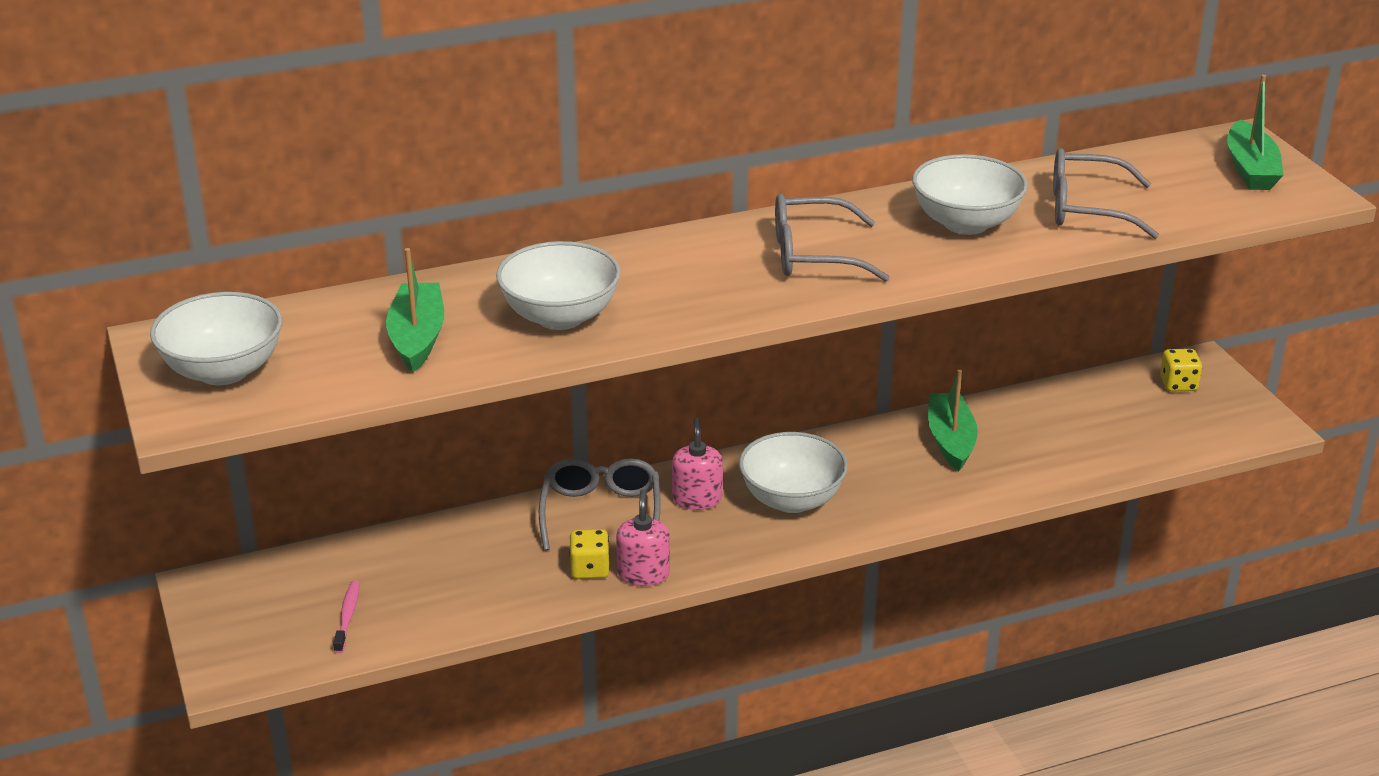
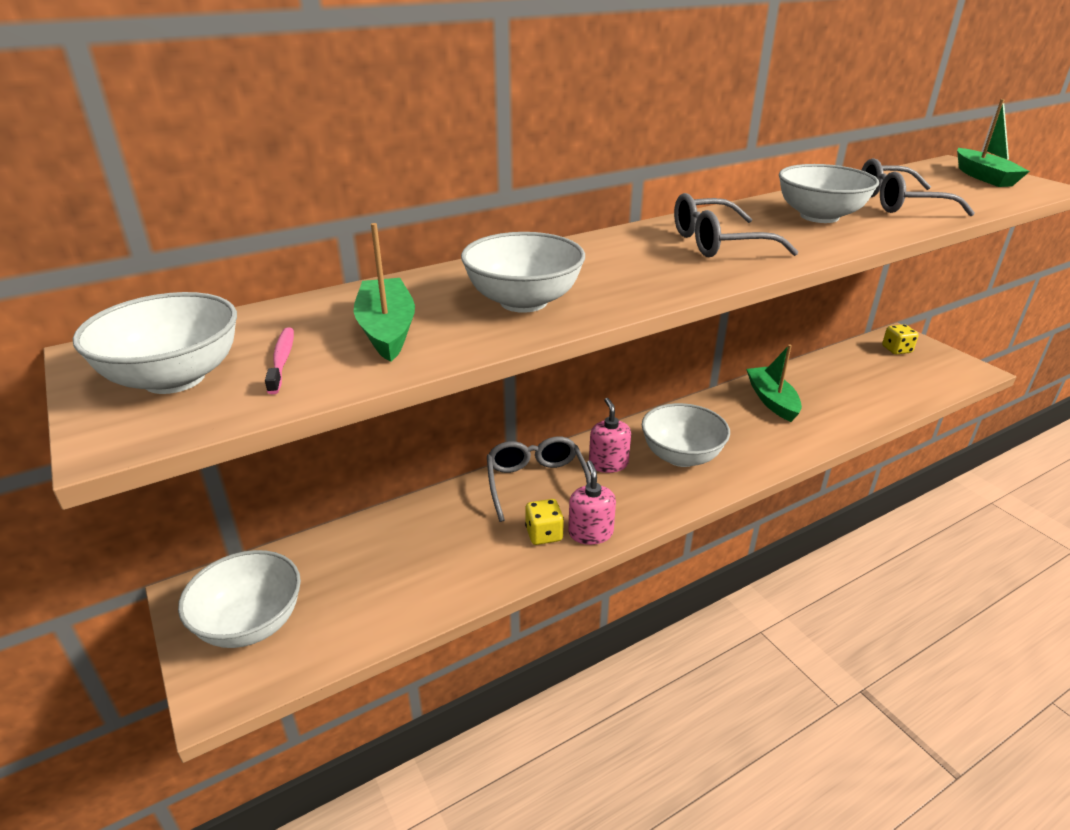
camera: 10 degrees left, 0 degrees up
(260, 620) = (251, 624): none -> white bowl
(347, 616) = (335, 609): pink toothbrush -> pink toothbrush (282, 360)

